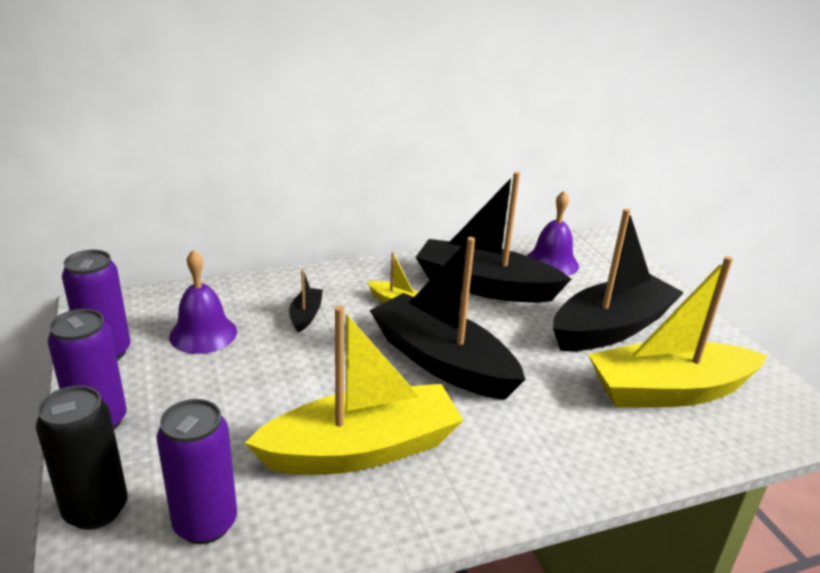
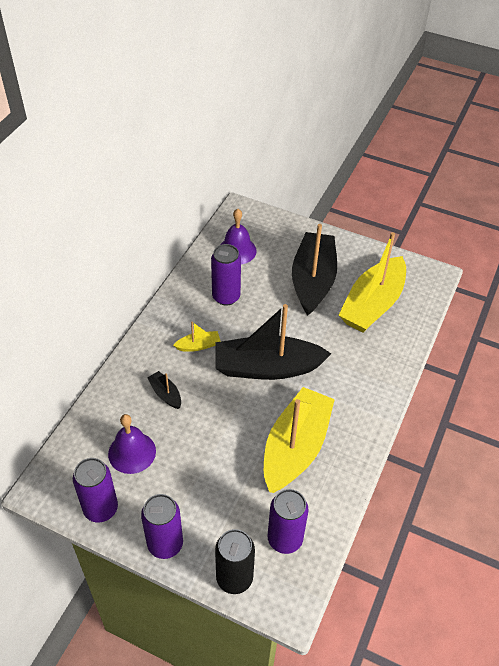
camera: 45 degrees left, 20 degrees up
(485, 286) = (226, 297): black boat -> purple can

